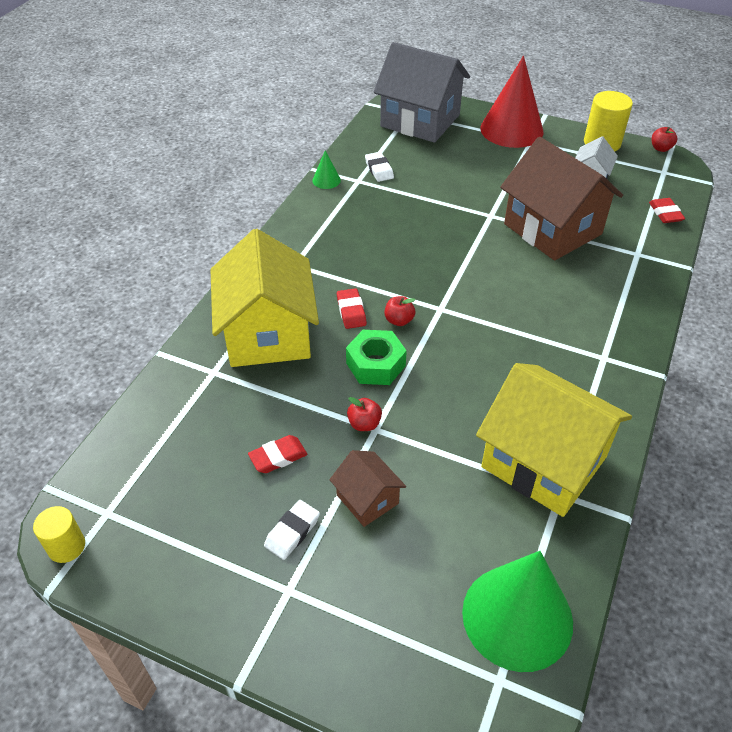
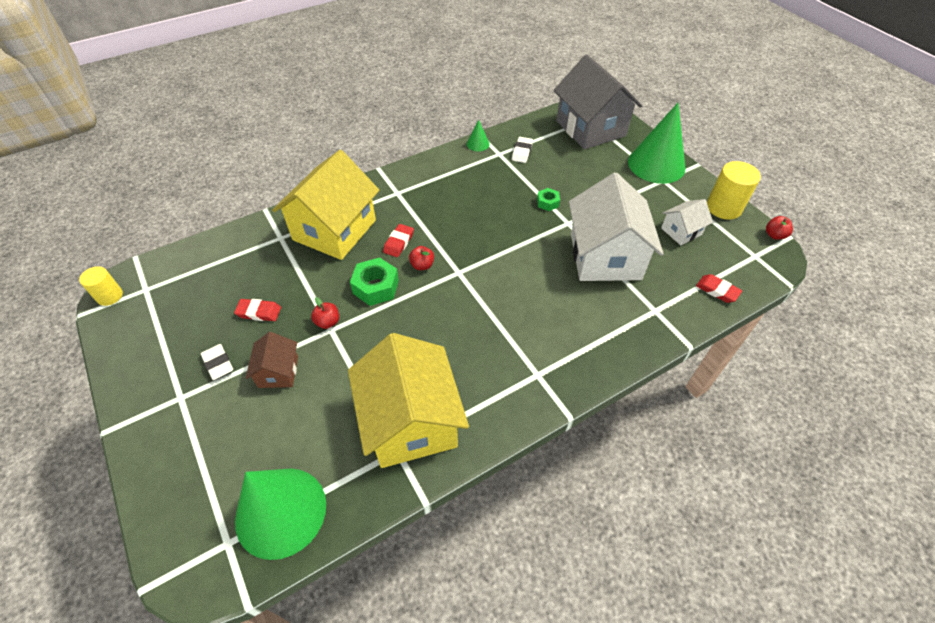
camera: 35 degrees right, 5 degrees up
(292, 532) = (218, 363): white eraser -> white eraser turned 75 degrees clockwise
(453, 206) = (547, 203): none -> green nut
(511, 130) = (656, 164): red cone -> green cone
(552, 229) = (605, 256): brown house -> white house
(665, 213) = (717, 290): red eraser -> red eraser turned 75 degrees counterclockwise

